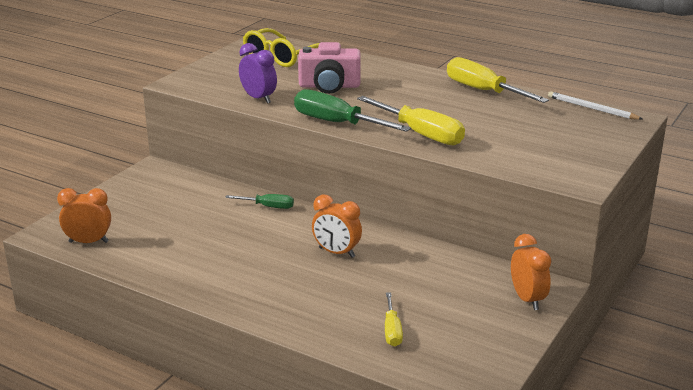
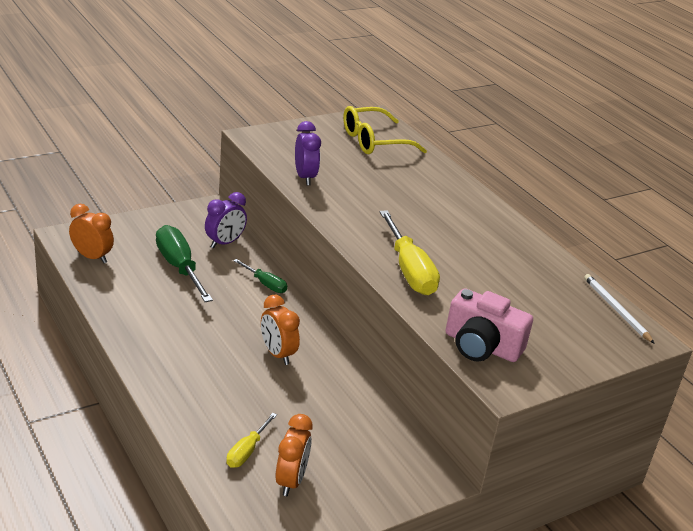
camera: 25 degrees right, 5 degrees up
(198, 189) = (224, 243): none -> purple clock
(329, 86) = (382, 188): pink camera -> pink camera (481, 346)
(336, 123) = (345, 229): green screwdriver -> green screwdriver (179, 267)
(482, 91) = (525, 247): yellow screwdriver -> none
(527, 299) = (400, 479): orange clock -> orange clock (291, 481)

